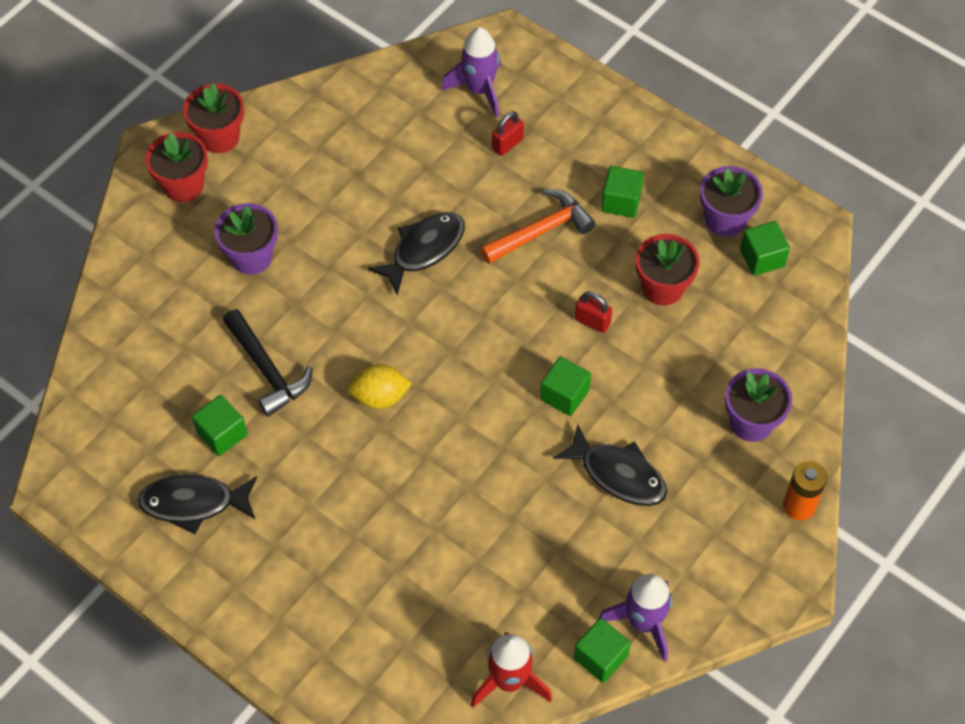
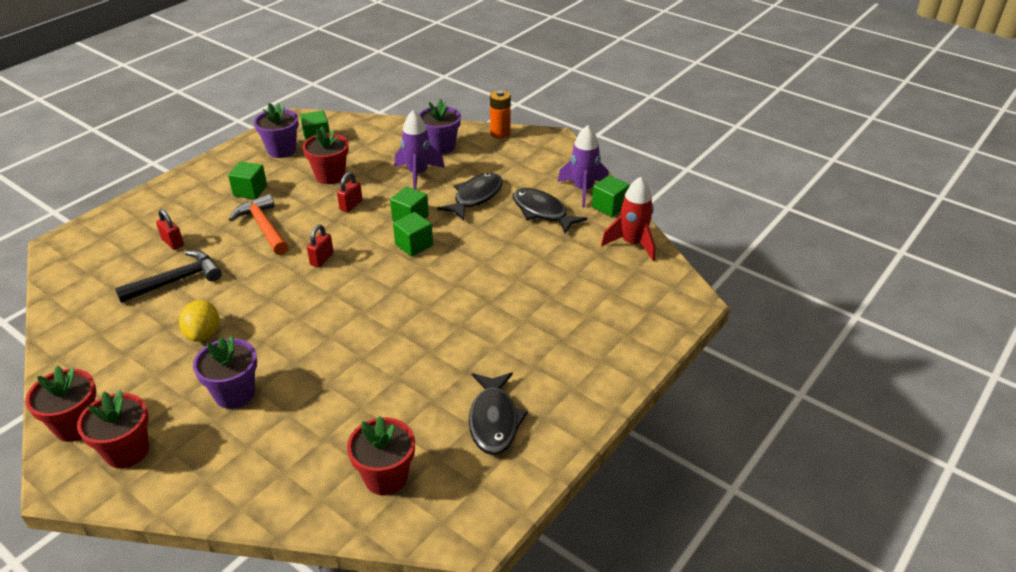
camera: 90 degrees left, 20 degrees down
(128, 406) = (386, 477): none -> red flower pot
(222, 434) = (424, 405): green cube -> green cube (414, 245)
(267, 370) = (361, 377): black hammer -> black hammer (176, 280)
(380, 397) = (399, 308): yellow lemon -> yellow lemon (203, 334)
(424, 249) = (261, 286): black fish -> black fish (542, 212)
(475, 304) = (322, 259): none -> red padlock
(479, 90) = (109, 257): purple rocket -> purple rocket (418, 174)

